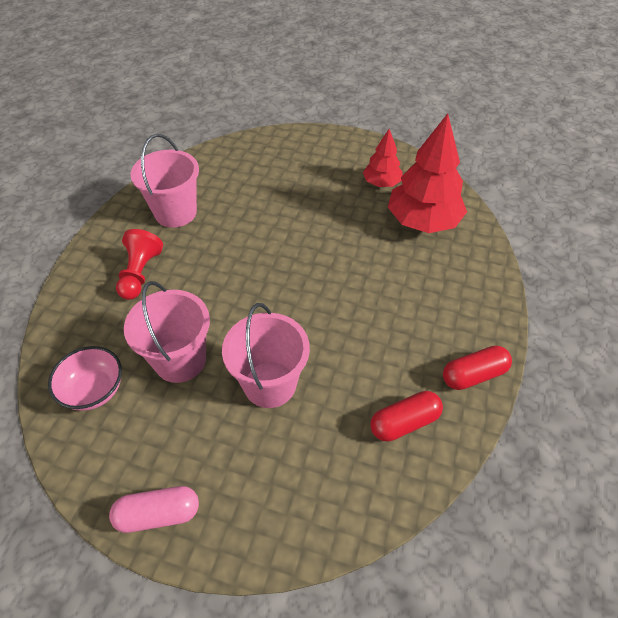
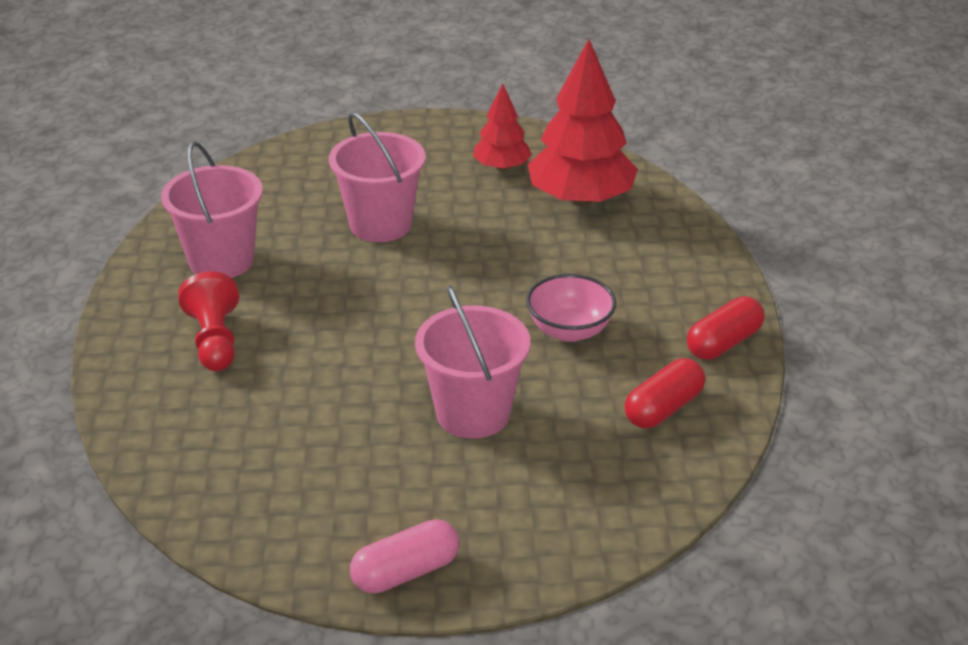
camera: 20 degrees left, 15 degrees down
(94, 390) = (235, 478): pink bowl -> pink bowl (569, 330)
(180, 360) = (335, 419): pink bucket -> pink bucket (380, 224)

